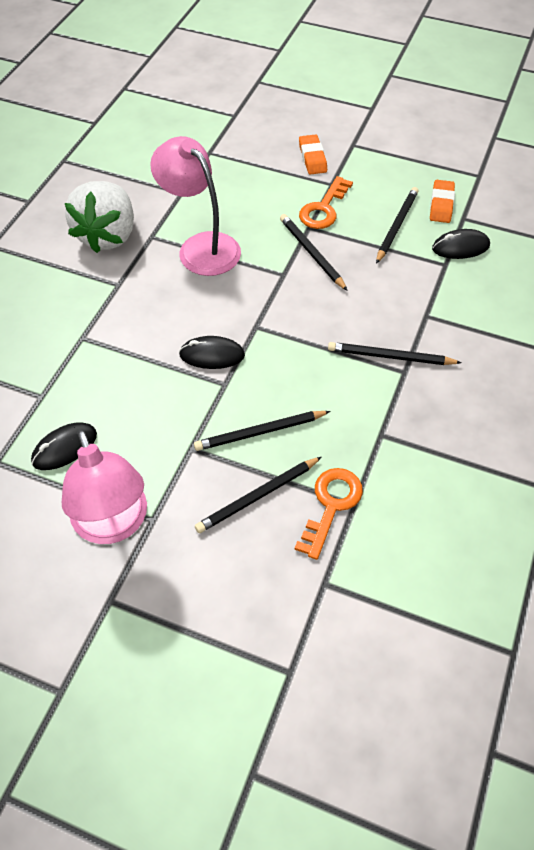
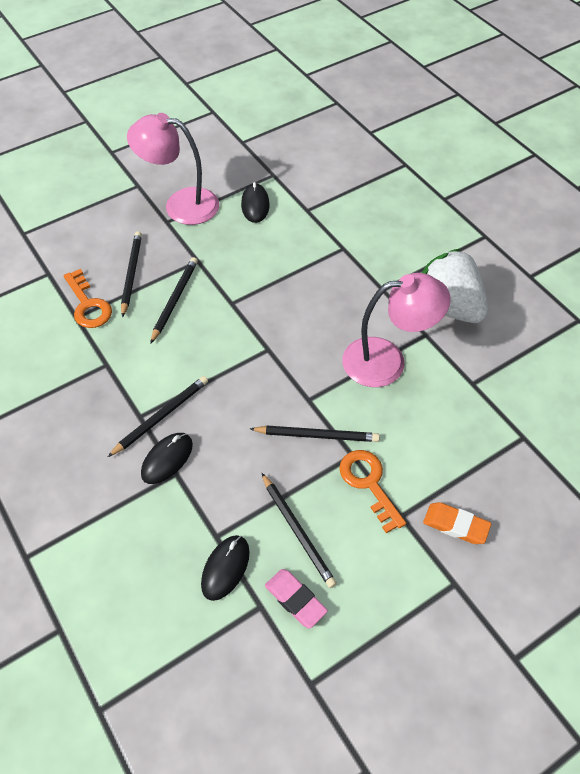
camera: 125 degrees right, 0 degrees up
(212, 355) = (264, 309): black mouse -> black mouse (167, 459)
(441, 205) = (295, 600): orange eraser -> pink eraser

